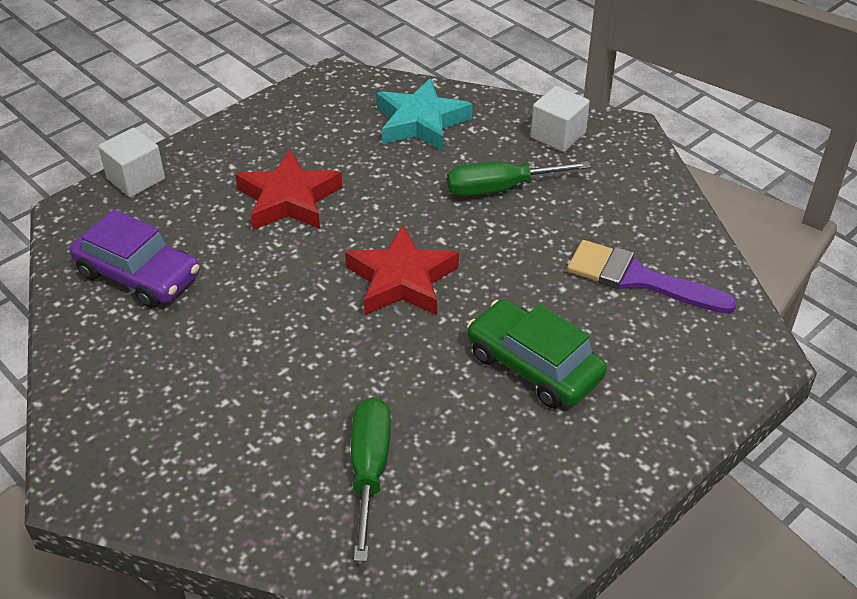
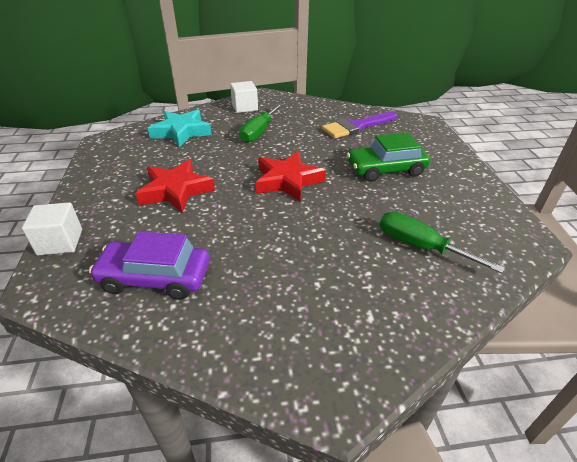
camera: 55 degrees left, 5 degrees down
(138, 275) = (155, 278): purple car -> purple car turned 150 degrees counterclockwise

